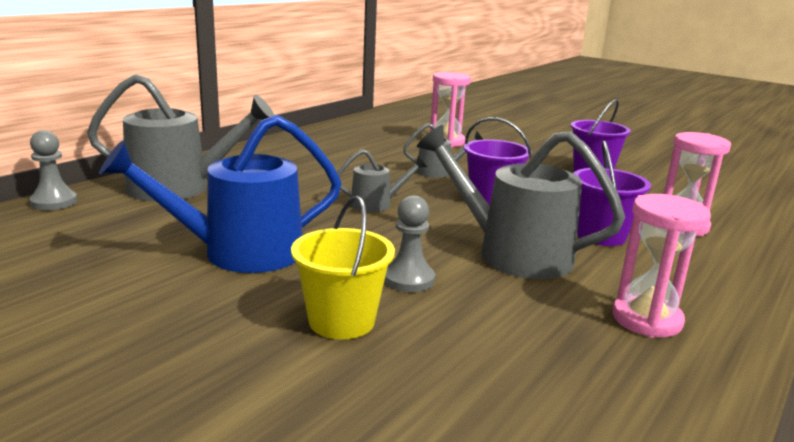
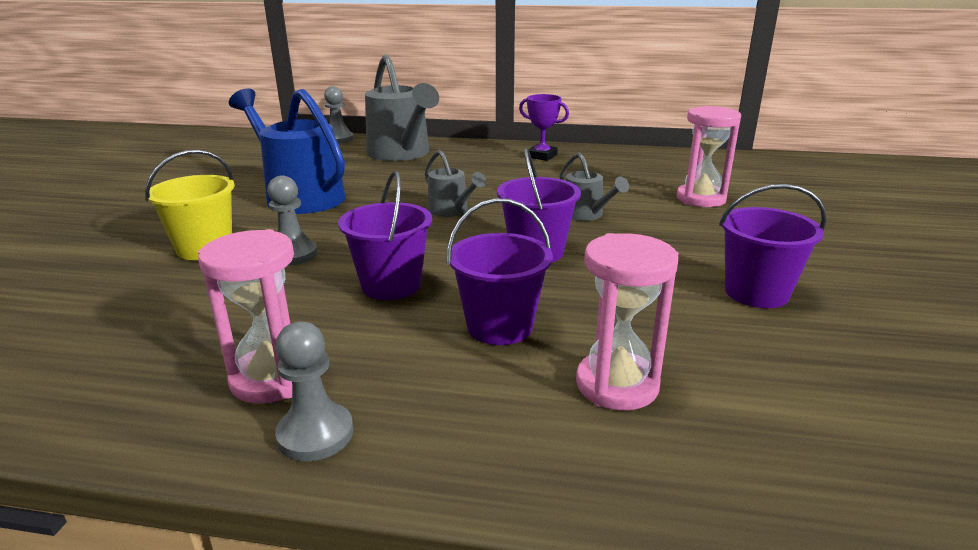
camera: 65 degrees right, 5 degrees up
(288, 150) = (542, 156): none -> purple trophy
(512, 253) = (391, 285): grey watering can -> purple bucket
(722, 314) = (315, 434): none -> grey pawn

